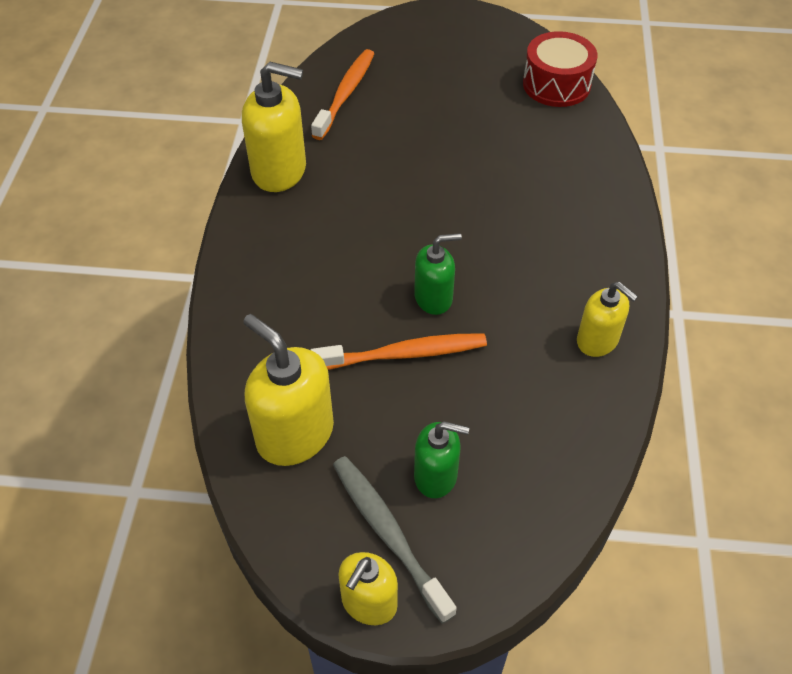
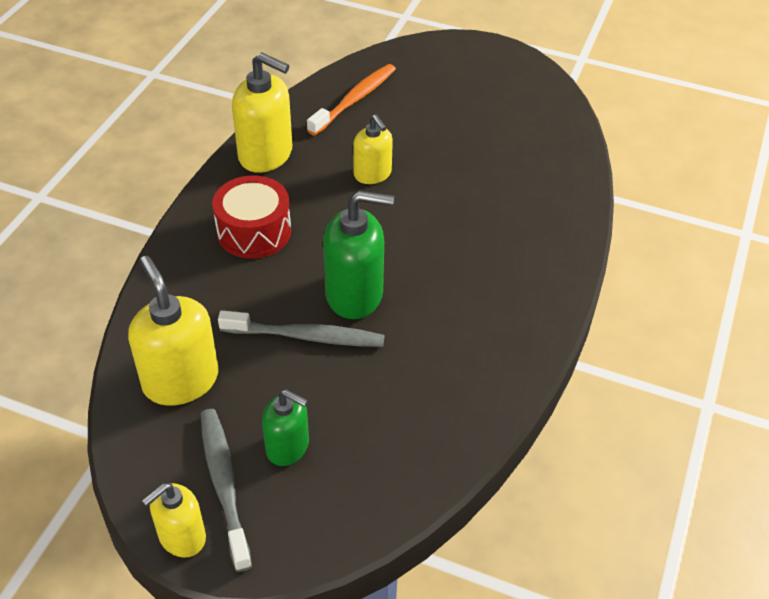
camera: 15 degrees right, 5 degrees down
(404, 354) = (306, 336): orange toothbrush -> grey toothbrush
(433, 298) = (354, 294): green soap dispenser -> green soap dispenser, size x1.62
(556, 84) = (556, 130): red drum -> red drum (254, 231)
(597, 340) = (490, 367): yellow soap dispenser -> yellow soap dispenser (372, 174)

